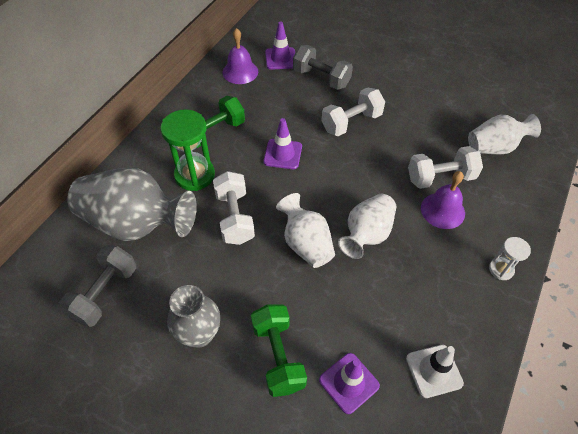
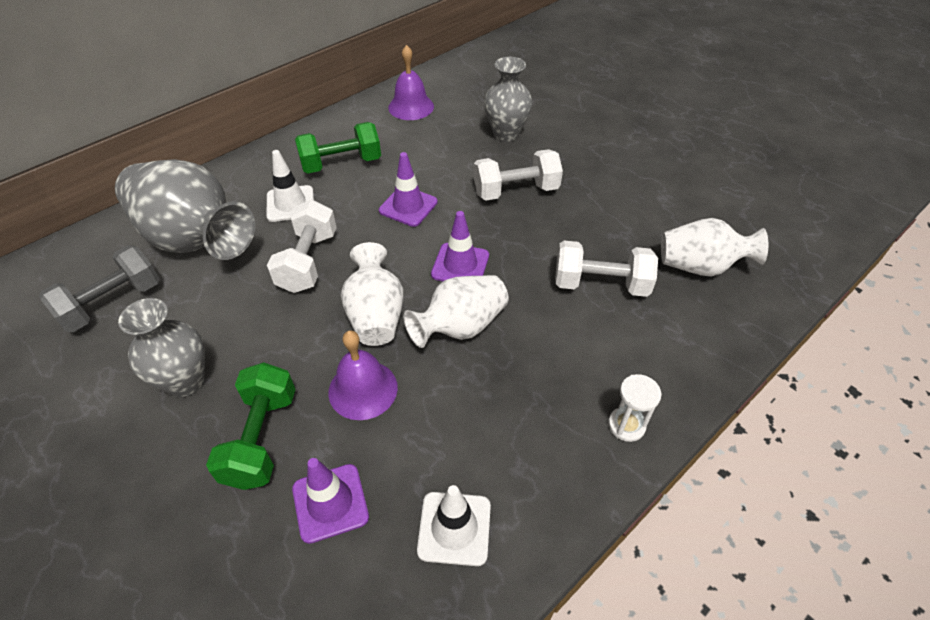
camera: 20 degrees right, 5 degrees down
(194, 175) = (290, 204): green hourglass -> white traffic cone
(280, 59) = (468, 103): purple traffic cone -> purple traffic cone (460, 265)
(321, 78) = (506, 134): grey dumbbell -> grey vase
(442, 210) = (581, 325): purple bell -> purple bell (363, 389)

